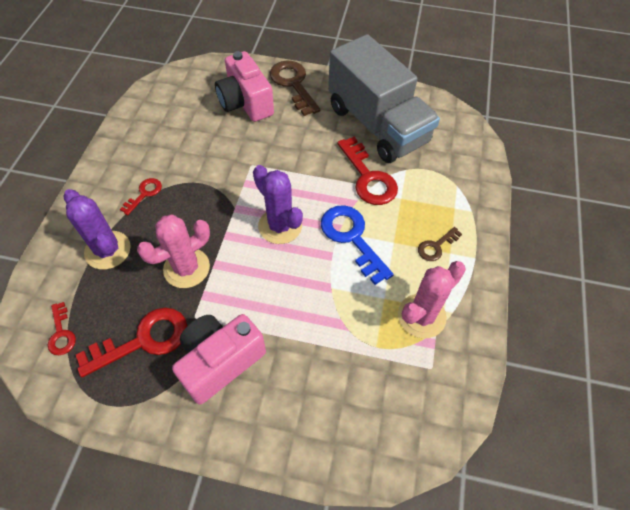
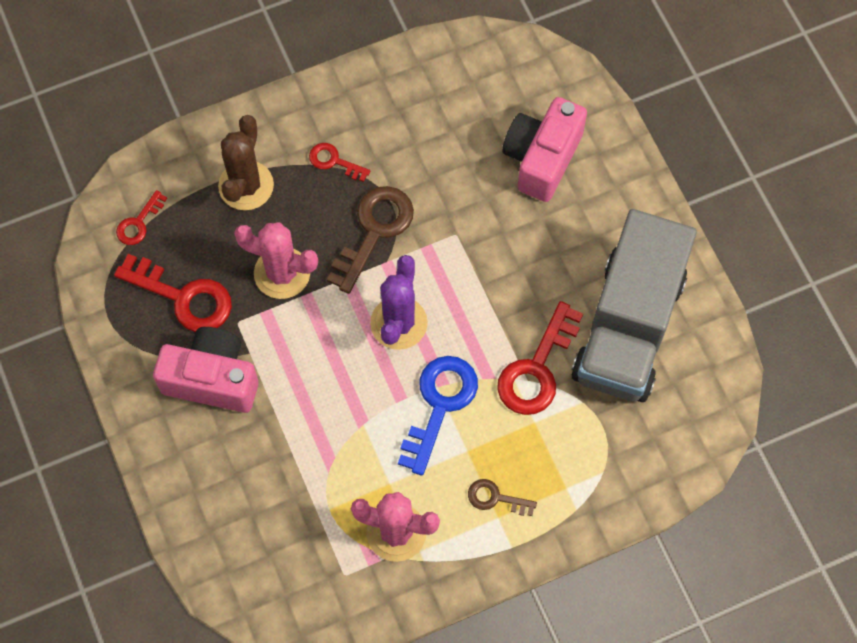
camera: 55 degrees right, 10 degrees up
(108, 250) = (246, 186): purple cactus -> brown cactus
(144, 194) = (334, 161): red key -> red key turned 150 degrees counterclockwise
(293, 84) = (617, 187): brown key -> brown key (374, 231)

